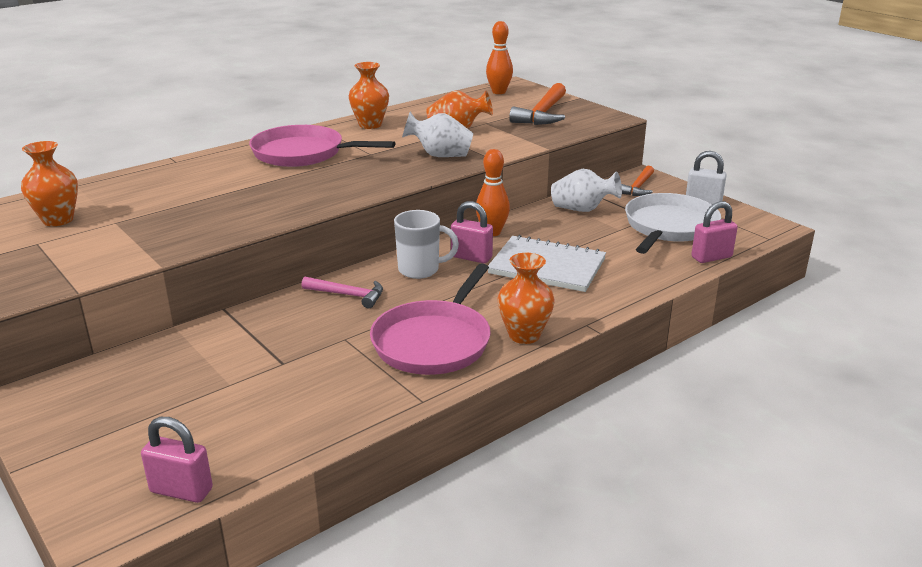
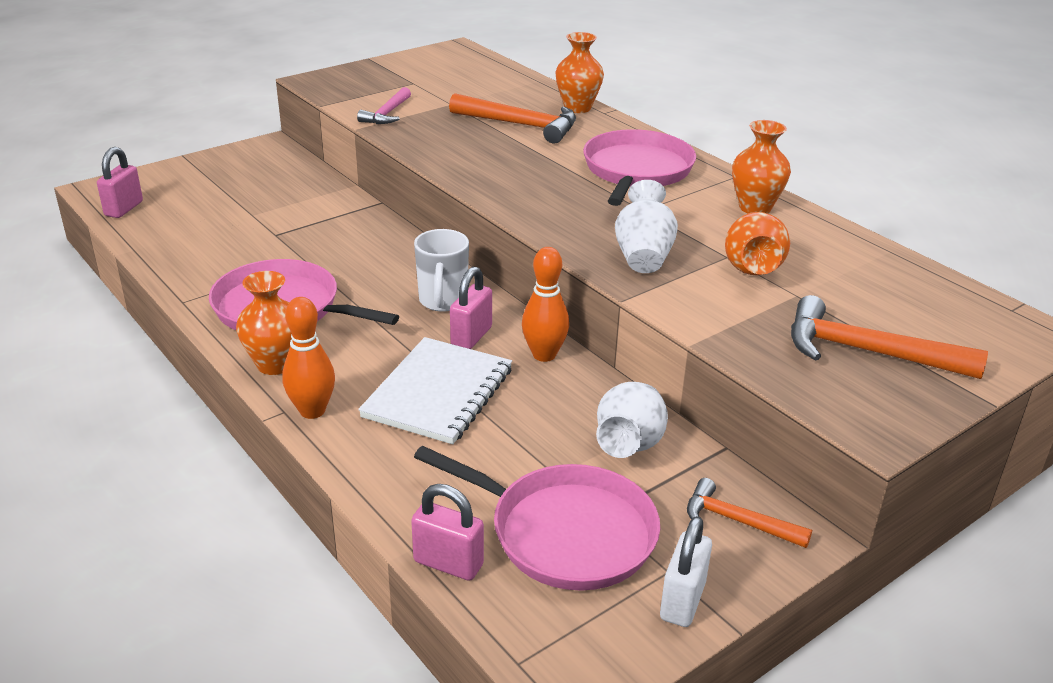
camera: 90 degrees right, 5 degrees up
(58, 220) = (459, 84): orange vase -> orange vase (577, 108)
(190, 191) = (521, 125): none -> orange hammer
(348, 295) = (392, 260): pink hammer -> pink hammer (387, 114)
(499, 92) = (974, 314): orange bowling pin -> orange bowling pin (312, 411)
(669, 227) = (565, 533): white pan -> pink pan
(711, 257) = (448, 563): pink padlock -> pink padlock turned 45 degrees counterclockwise

